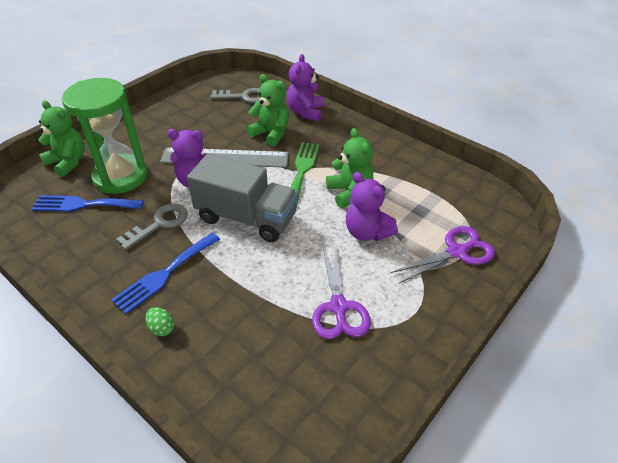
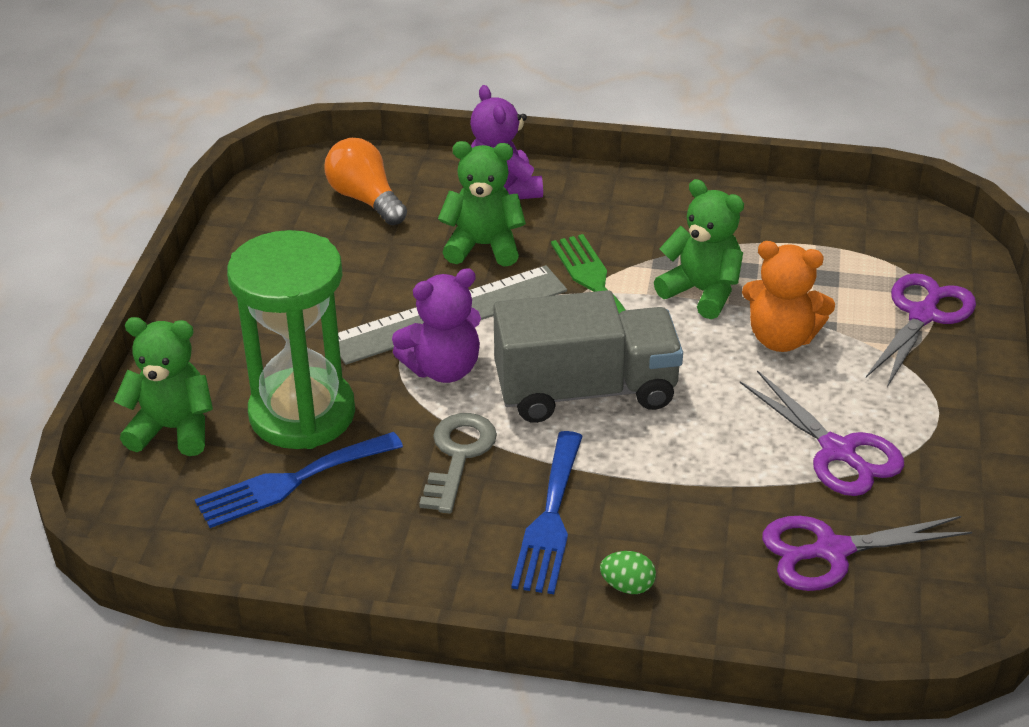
camera: 30 degrees left, 5 degrees down
(244, 97) = (365, 199): grey key -> orange light bulb
(280, 364) = (830, 551): none -> purple scissors
(367, 232) = (781, 338): purple teddy bear -> orange teddy bear

